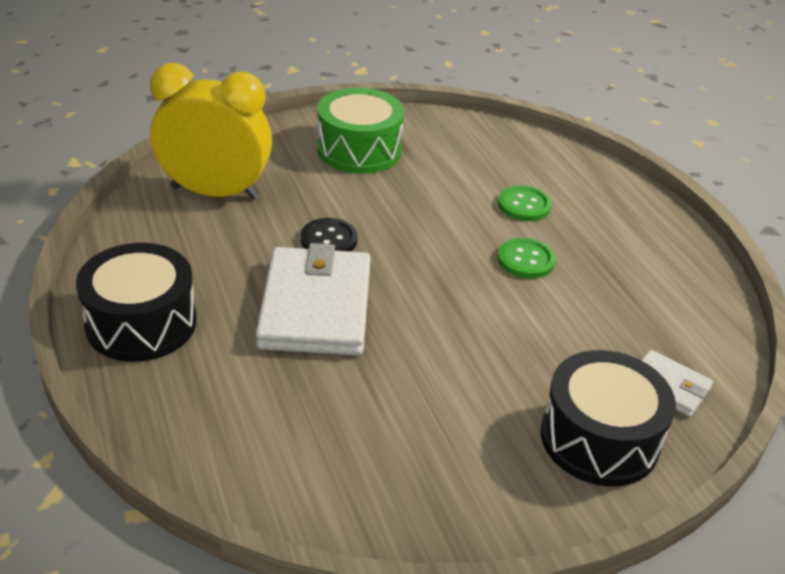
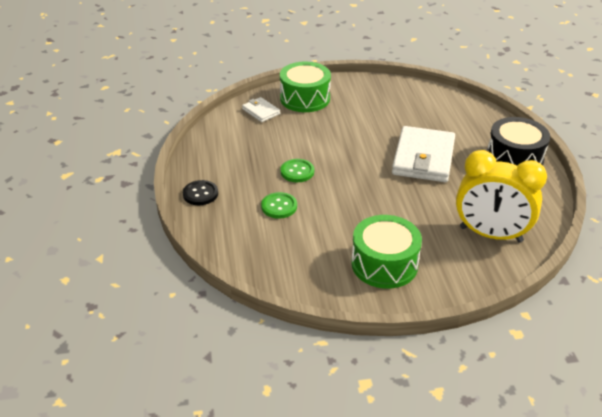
camera: 165 degrees left, 0 degrees up
(329, 240) = (413, 194): black button -> black button (200, 194)
(599, 438) = (305, 98): black drum -> green drum

